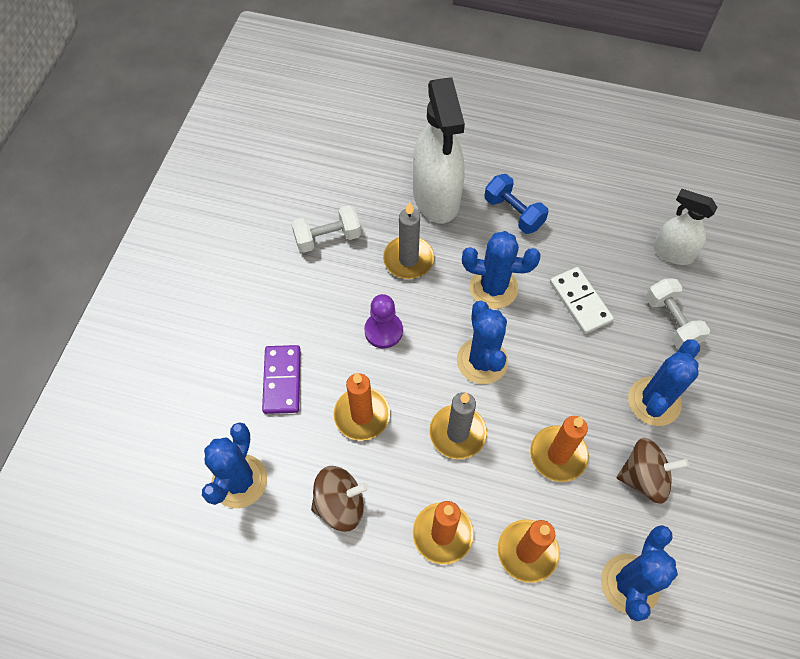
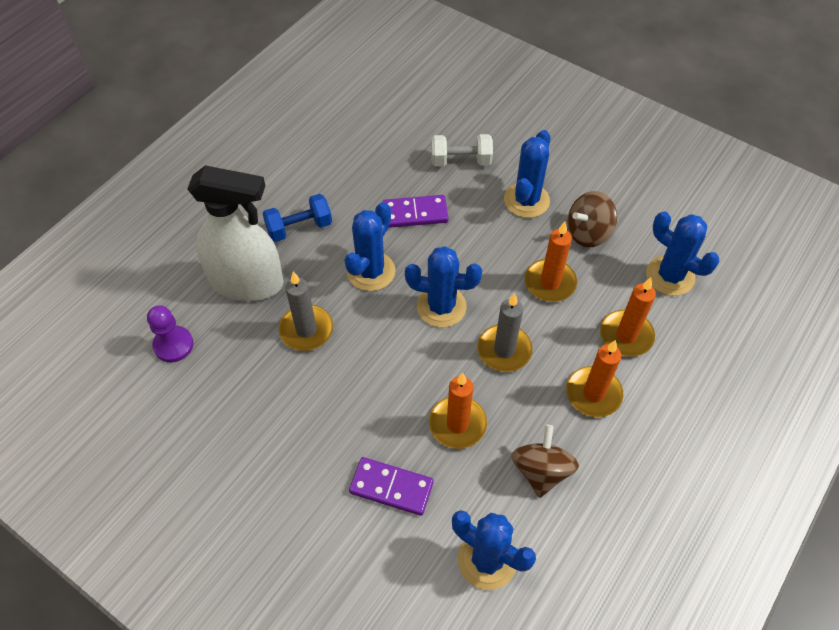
camera: 70 degrees left, 5 degrees down
(327, 238) = (243, 395): white dumbbell -> none
(383, 331) = (375, 377): purple pawn -> purple pawn (173, 345)
(580, 302) = (415, 213): white domino -> purple domino
(644, 477) = (588, 233): brown spinning top -> brown spinning top turned 135 degrees counterclockwise
(654, 401) = (526, 200): blue cactus -> blue cactus turned 60 degrees clockwise
(672, 253) = (398, 134): white spray bottle -> none

